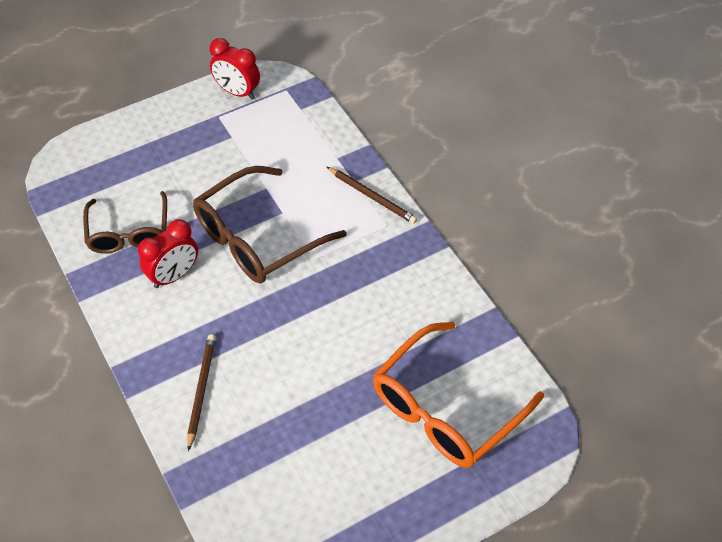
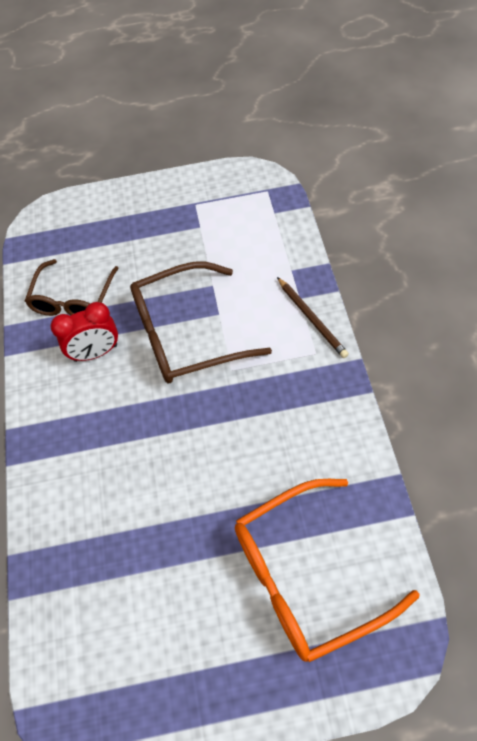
camera: 25 degrees right, 5 degrees up
(201, 390) = (74, 479): brown pencil -> none
(237, 92) = (221, 184): red clock -> none

